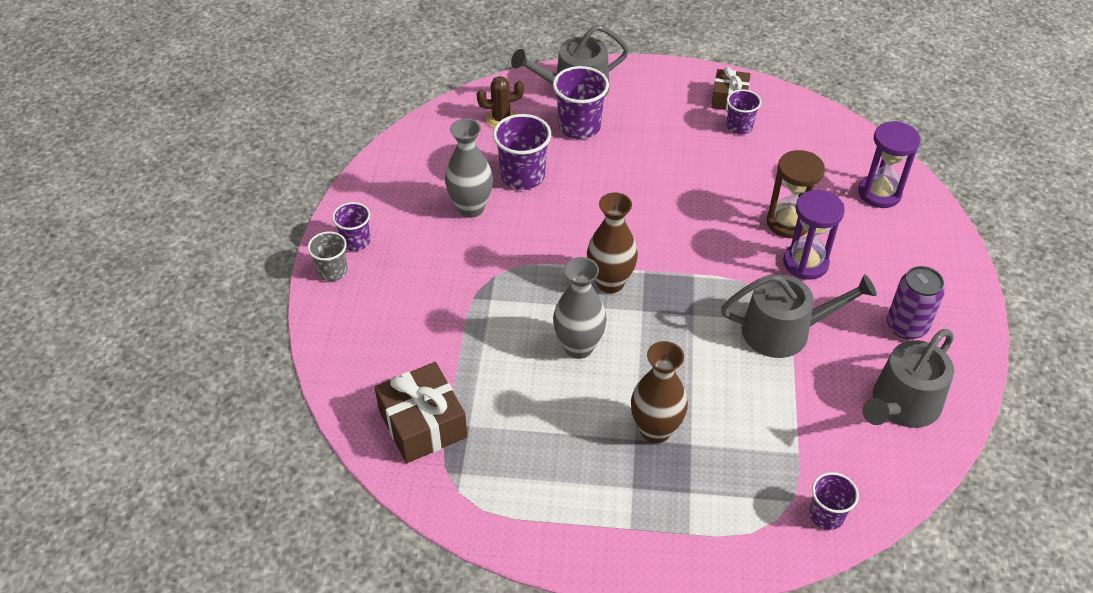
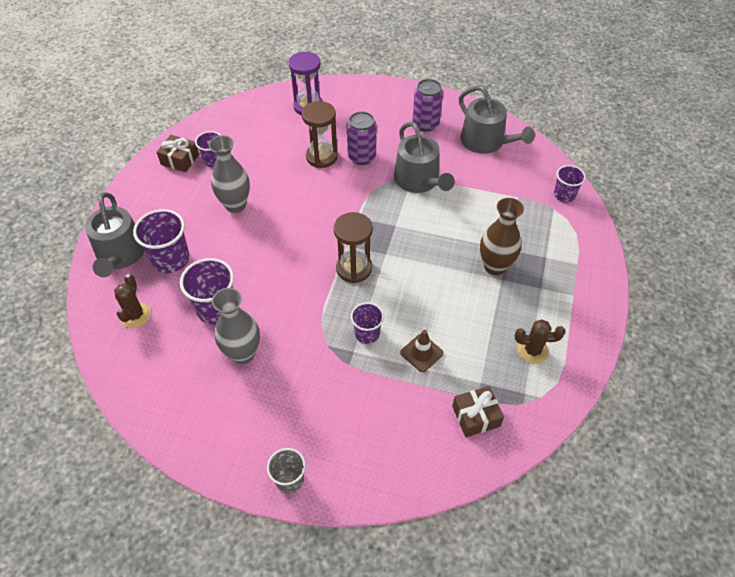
camera: 80 degrees left, 5 degrees up
(356, 241) = (256, 455): purple cup -> purple cup (367, 333)
(423, 424) = (476, 416): brown gift -> brown gift, size x0.65
(500, 363) = (421, 353): none -> brown traffic cone
(526, 480) = (532, 350): none -> brown cactus
(578, 347) = (414, 299): grey vase -> grey vase (235, 205)
(610, 282) = (354, 268): brown vase -> brown hourglass
(785, 331) = (419, 181): grey watering can -> grey watering can turned 150 degrees clockwise
(805, 263) = (361, 157): purple hourglass -> purple can

